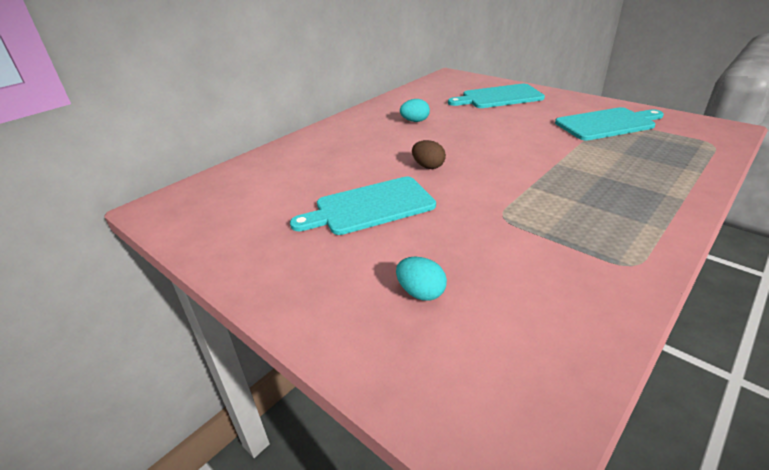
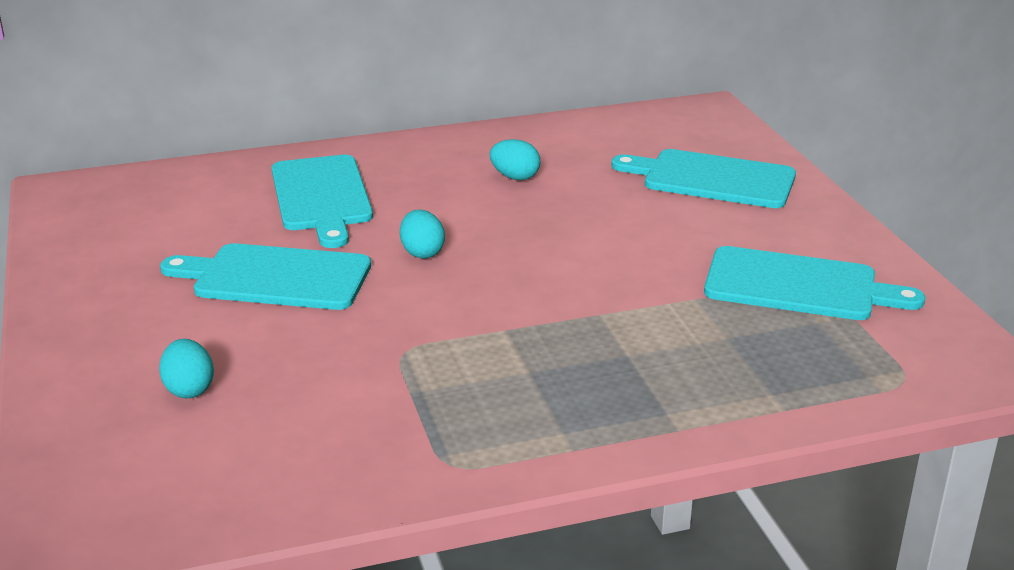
camera: 30 degrees right, 5 degrees down
(331, 159) = (321, 197): none -> turquoise cutting board
(428, 166) = (422, 252): brown egg -> turquoise egg

